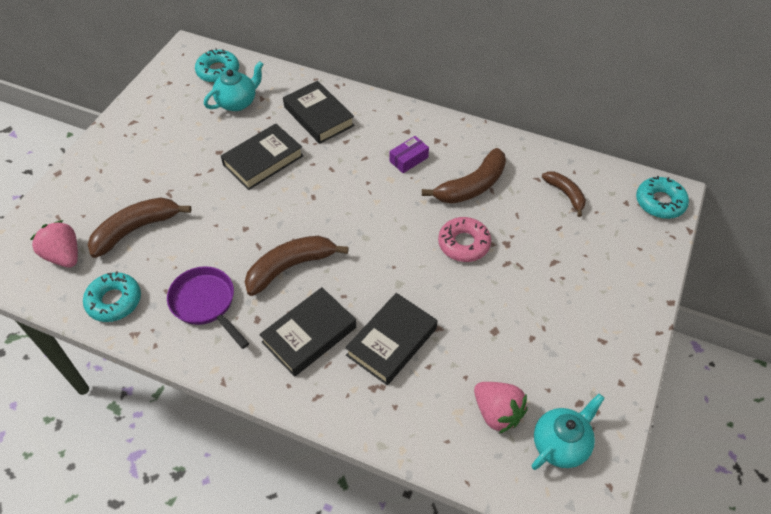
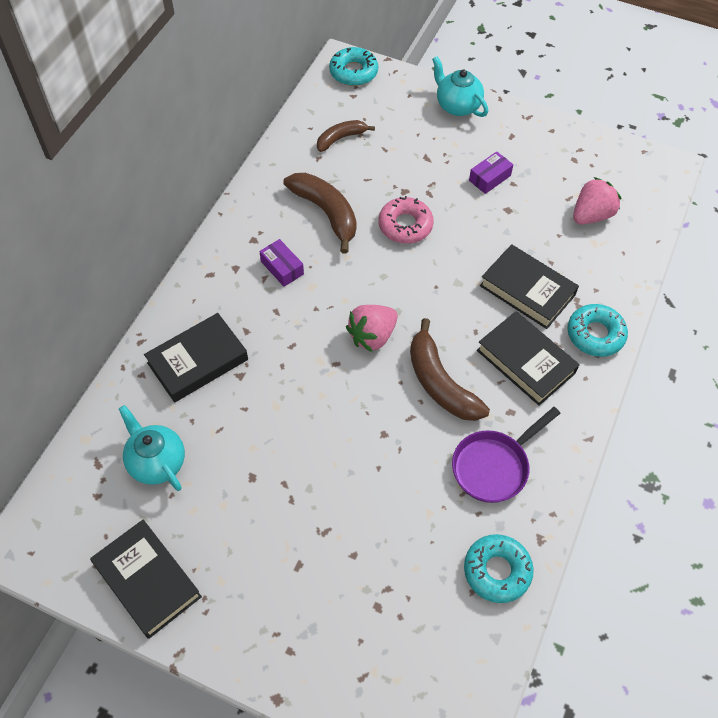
camera: 90 degrees left, 5 degrees up
(64, 256) = (430, 651): pink strawberry -> pink strawberry (372, 336)
(136, 229) = (385, 564): brown banana -> none
(218, 71) = (83, 495): turquoise donut -> turquoise donut (595, 334)
(263, 160) = (272, 422): black book -> black book (147, 580)
(536, 316) = (489, 178): none -> purple box
(560, 444) = (613, 176): turquoise teapot -> turquoise teapot (457, 106)

